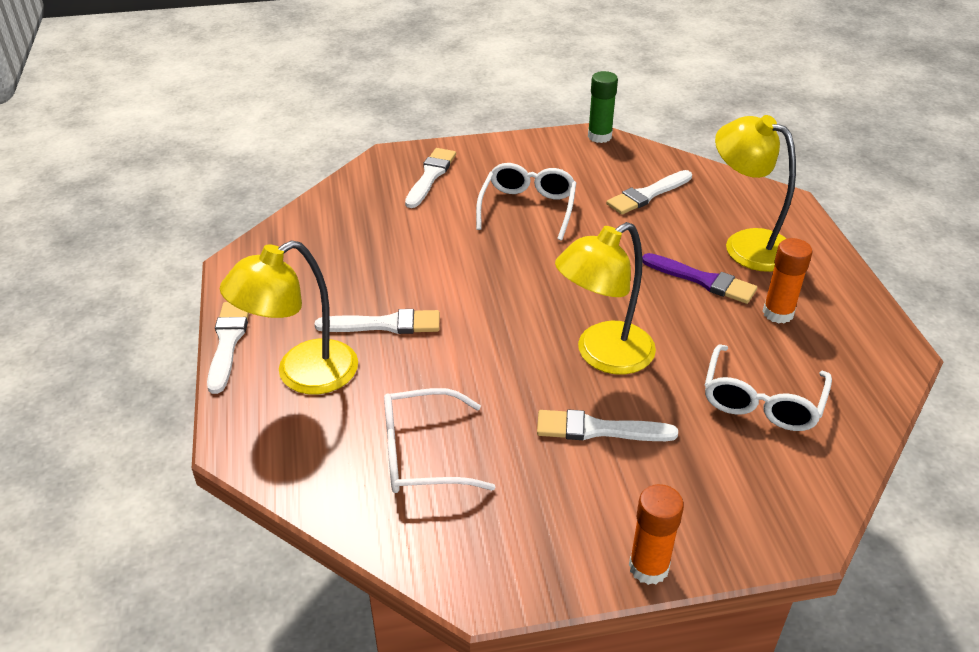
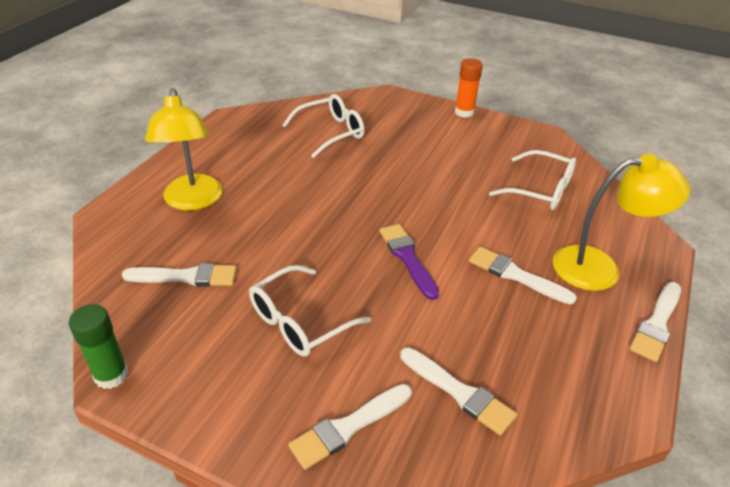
camera: 145 degrees left, 0 degrees up
(598, 429) = (431, 158): white brush -> white brush (459, 392)
(603, 355) = (385, 187): yellow lamp -> none
(703, 280) = (261, 195): purple brush -> purple brush (407, 258)
(778, 313) = (252, 158): orange glue stick -> none

